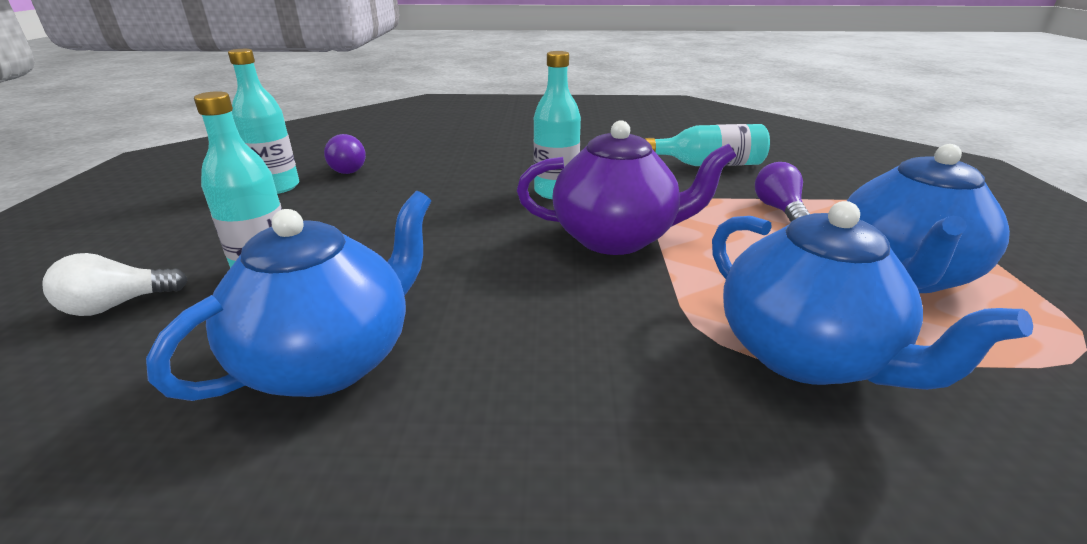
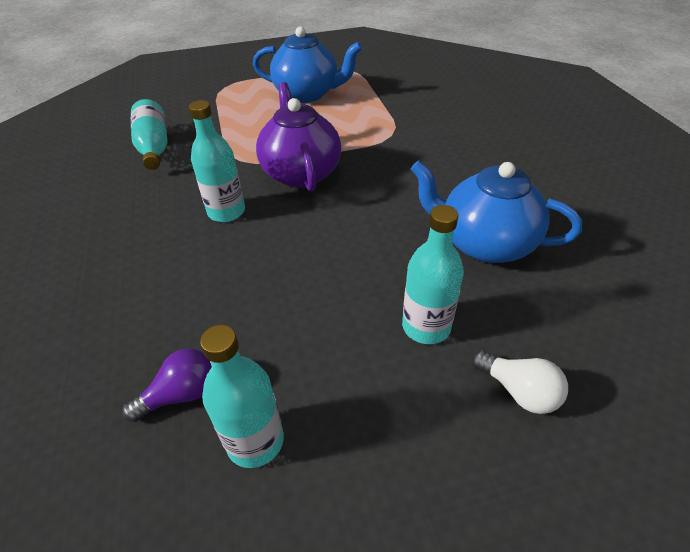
camera: 105 degrees left, 15 degrees up
(778, 209) = (238, 121): purple light bulb -> none
(805, 356) = (388, 117): blue teapot -> none

